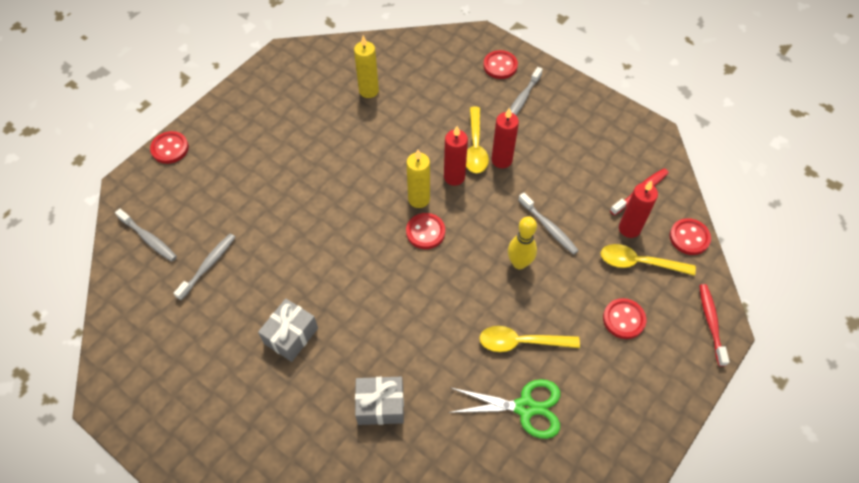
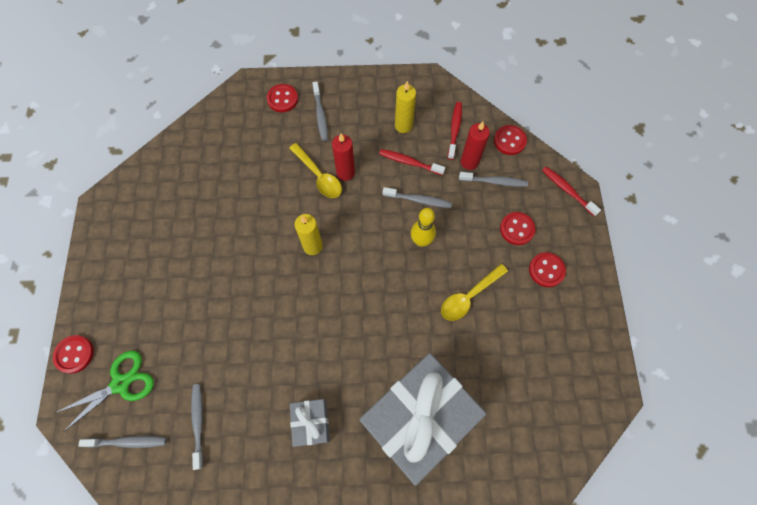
camera: 40 degrees left, 10 degrees up
(369, 91) = (199, 187): yellow candle -> yellow candle (403, 126)
(380, 405) = (418, 419): grey gift -> grey gift, size x2.24
(425, 232) = (339, 267): red button -> red button (546, 270)
(454, 177) = (323, 210): red candle -> none
(525, 407) = (508, 339): green scissors -> green scissors (121, 383)
(569, 190) = (409, 162): none -> red toothbrush
(639, 263) = (494, 181): yellow spoon -> grey toothbrush

